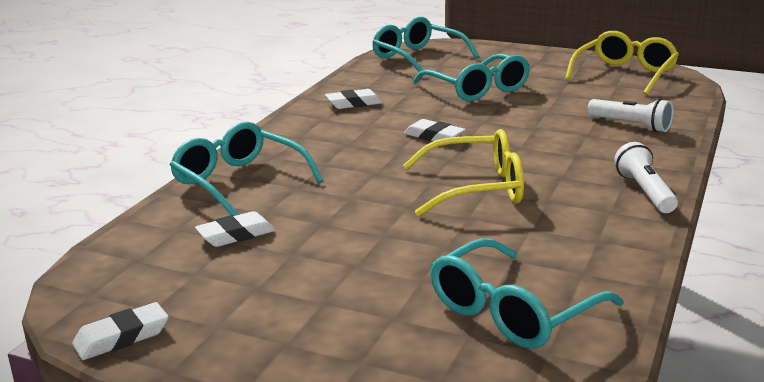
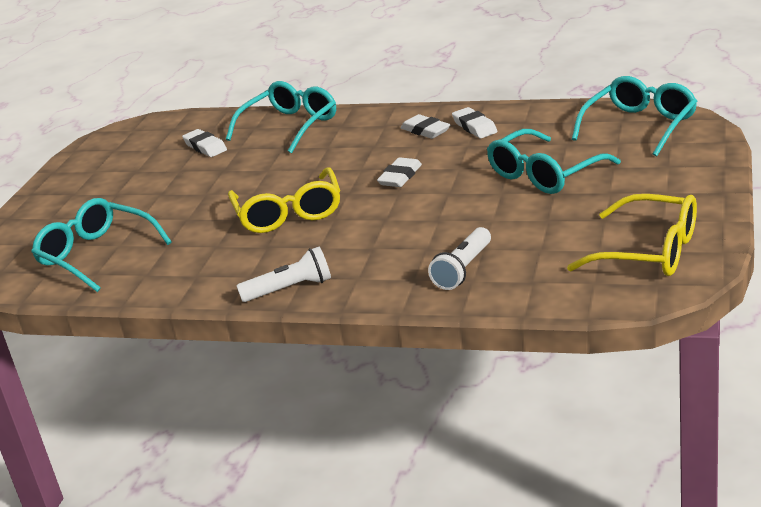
camera: 85 degrees right, 5 degrees up
(122, 337) = (87, 150): white eraser -> white eraser (425, 131)

